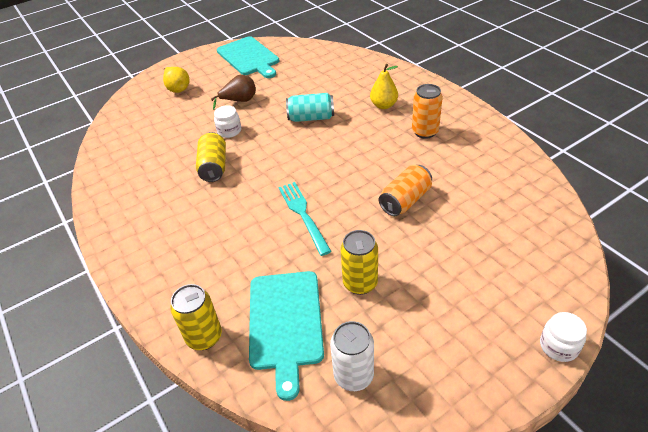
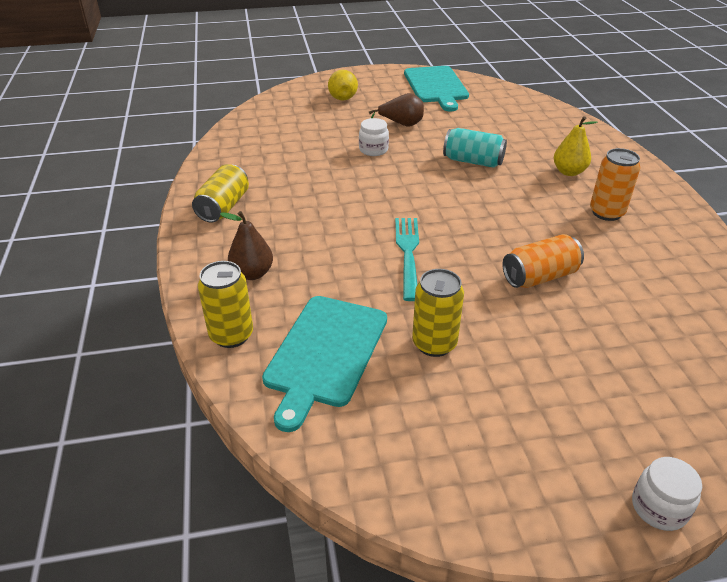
camera: 20 degrees right, 5 degrees down
(191, 276) = (252, 273): none -> brown pear
(214, 167) = (337, 178): yellow can -> yellow can (223, 207)
(353, 375) = (371, 435): white can -> none

